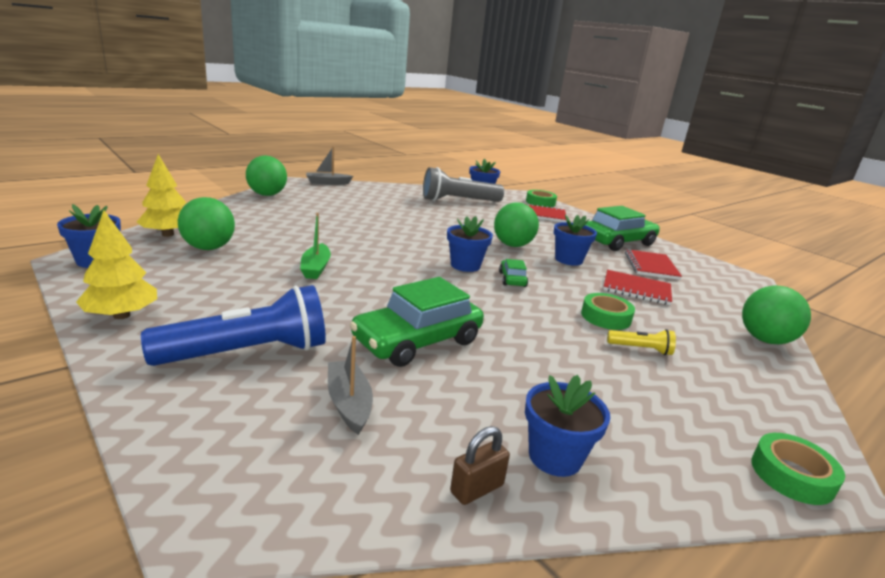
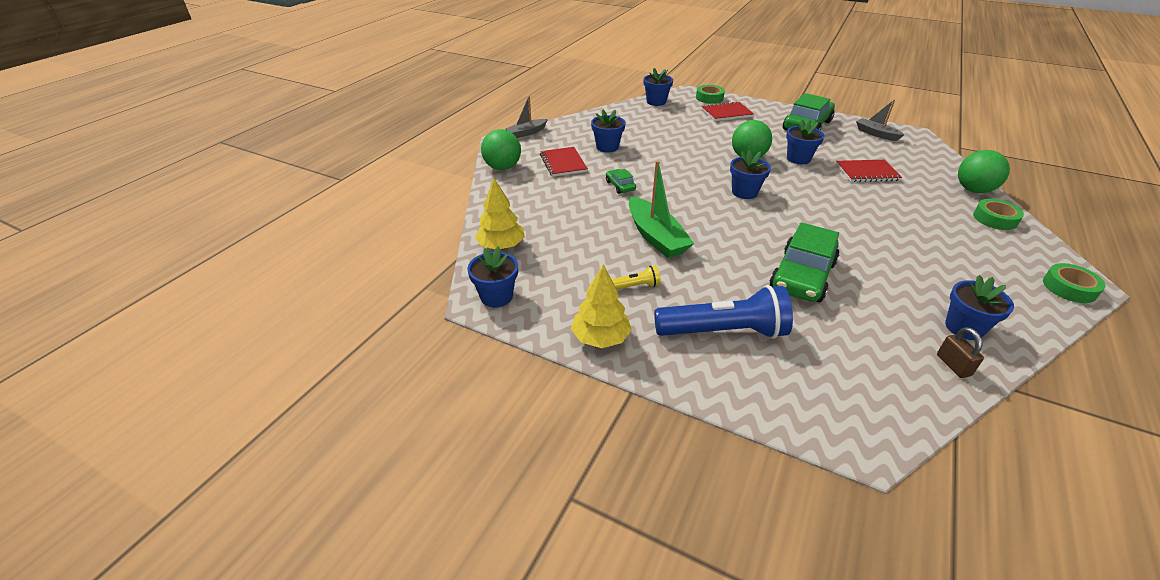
camera: 20 degrees left, 15 degrees up
(208, 248) = (554, 248): green ball -> none
(247, 353) = (723, 331): blue flashlight -> blue flashlight turned 45 degrees clockwise
(315, 268) = (656, 237): green boat -> green boat, size x1.62
(349, 403) = (828, 341): grey boat -> grey boat (876, 134)
(382, 206) = (607, 147): none -> blue flower pot
(458, 201) = (652, 118): grey flashlight -> none
(477, 488) = (953, 365): brown padlock -> brown padlock turned 45 degrees counterclockwise
(512, 279) = (788, 194): green car -> green car (620, 186)
(606, 317) = (877, 207): green tape -> green tape (995, 219)
(641, 349) = (922, 227): yellow flashlight -> yellow flashlight (635, 286)
(651, 266) = (851, 144): red notebook -> red notebook (563, 163)

